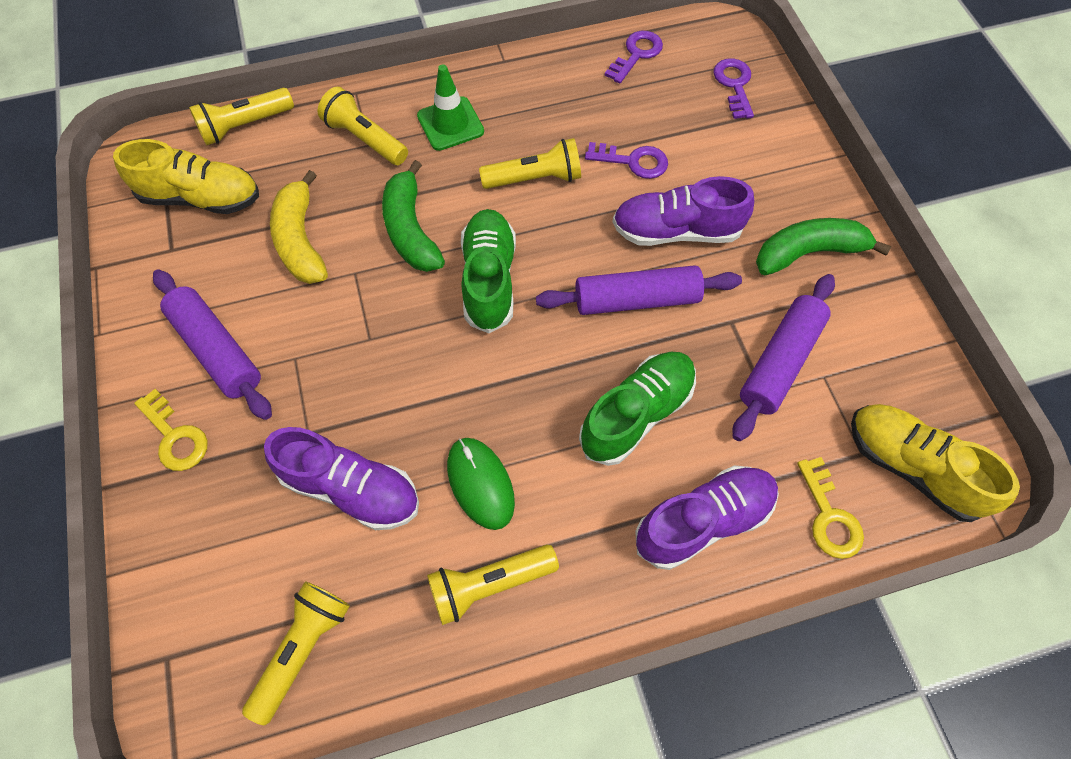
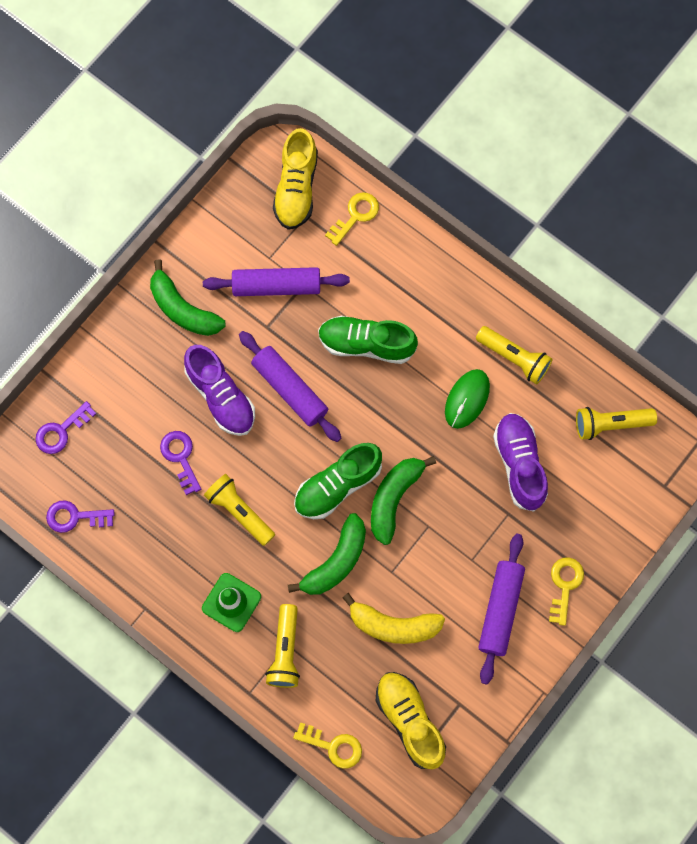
camera: 125 degrees left, 10 degrees up
(245, 126) = (333, 746): yellow flashlight -> yellow key
(301, 240) = (393, 625): yellow banana -> yellow banana turned 60 degrees clockwise
(428, 324) = (394, 498): none -> green banana
(703, 521) = (404, 275): purple shoe -> none

